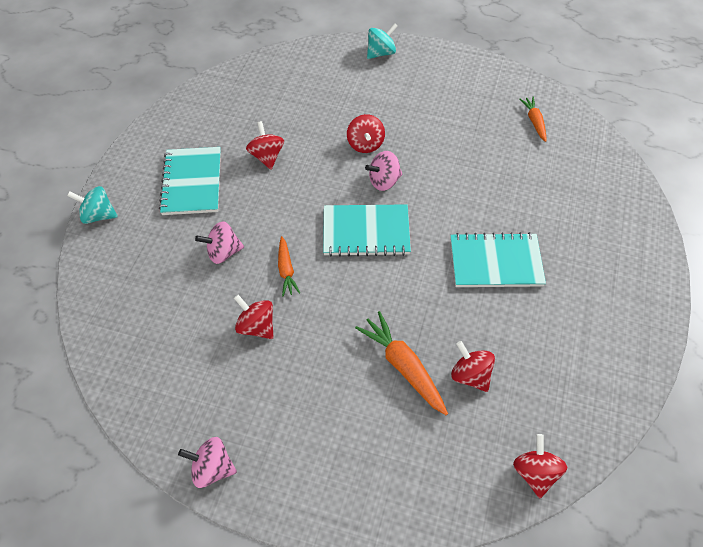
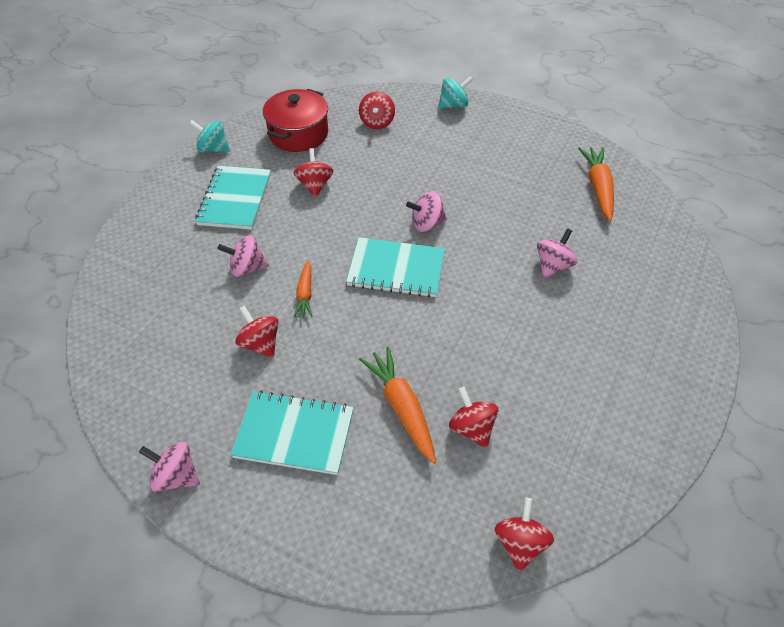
camera: 10 degrees right, 5 degrees down
(98, 215) = (136, 217): turquoise spinning top -> turquoise spinning top (213, 149)
(236, 103) = (298, 134): none -> red pot
(365, 144) = (416, 187): red spinning top -> red spinning top (377, 122)
(495, 262) = (525, 318): turquoise notebook -> turquoise notebook (294, 434)
(509, 206) = (553, 266): none -> pink spinning top
(534, 121) = (598, 188): orange carrot -> orange carrot, size x1.65

